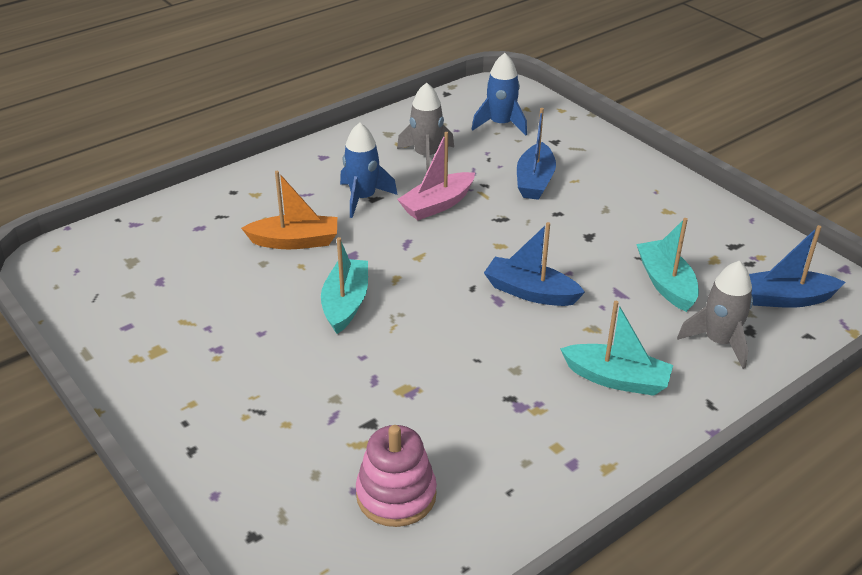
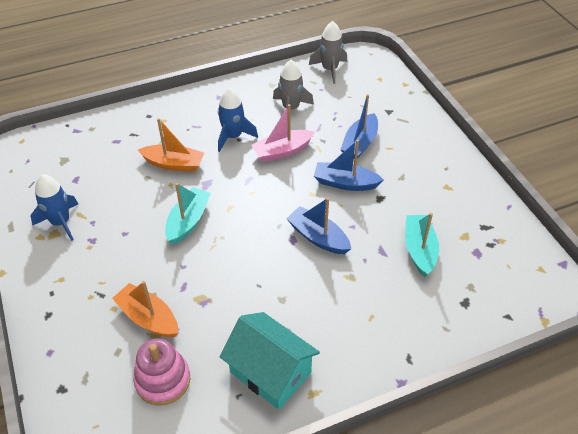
camera: 15 degrees right, 10 degrees up
(341, 425) = (148, 318): none -> orange boat
(501, 124) = (355, 90): blue rocket -> blue rocket (61, 222)
(540, 455) = (270, 372): none -> turquoise house
(616, 379) = (349, 322): turquoise boat -> none
(719, 342) = (437, 307): grey rocket -> grey rocket (330, 69)
(786, 298) = (505, 281): blue boat -> blue boat (345, 183)

